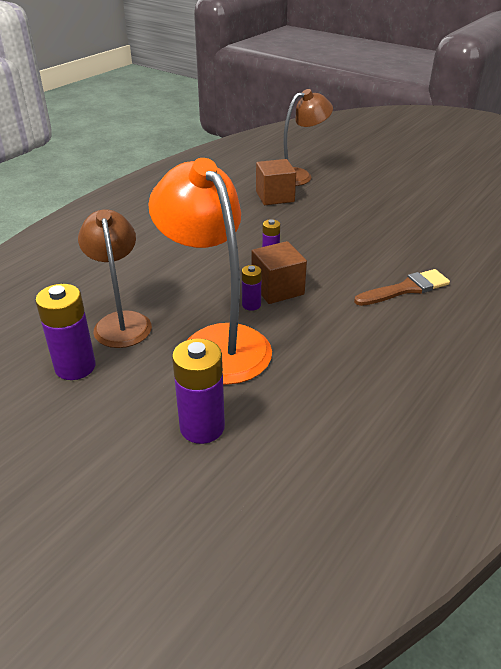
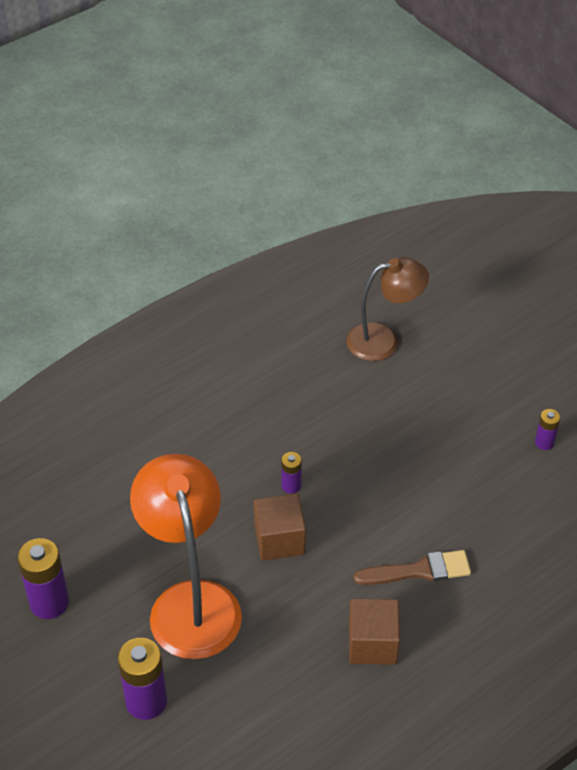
camera: 15 degrees right, 10 degrees up
(121, 322) = (105, 552): brown lamp -> none
(251, 305) = (243, 557): purple battery -> purple battery (544, 442)
(275, 196) = (336, 377): brown cube -> brown cube (372, 643)

